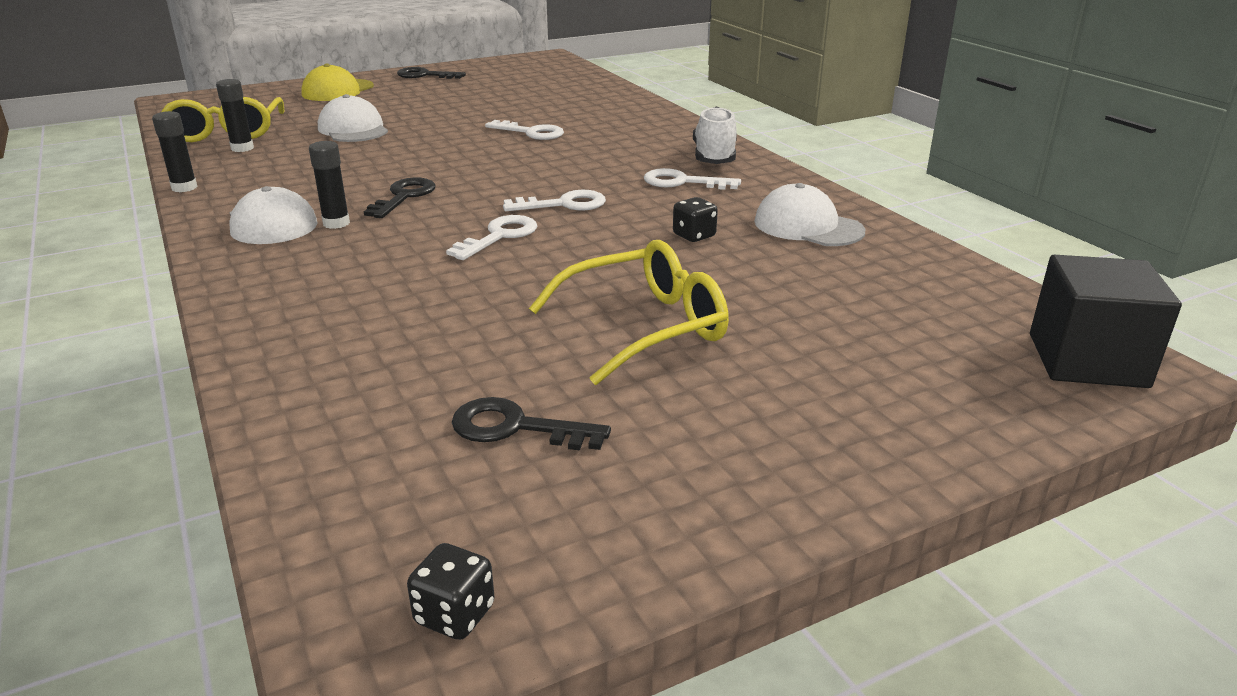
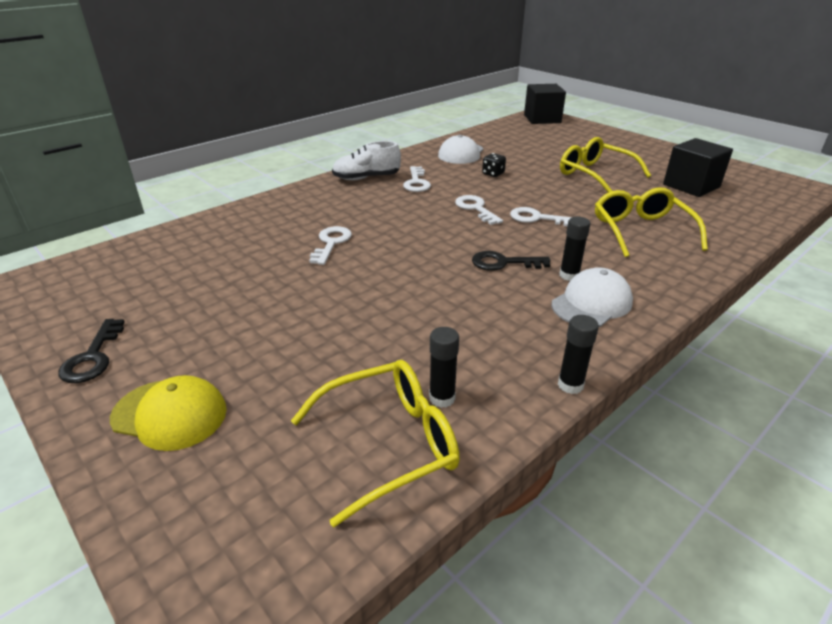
camera: 105 degrees left, 5 degrees up
(353, 129) = (347, 340): white cap -> none
(387, 301) = (641, 231): none -> yellow glasses
(455, 615) = (775, 180): black dice -> none
(516, 428) = (691, 186): black key -> black cube

